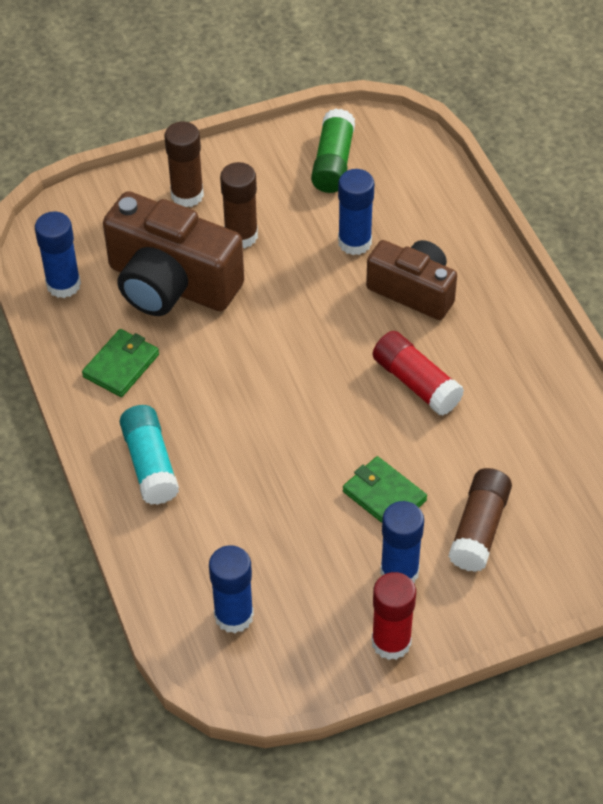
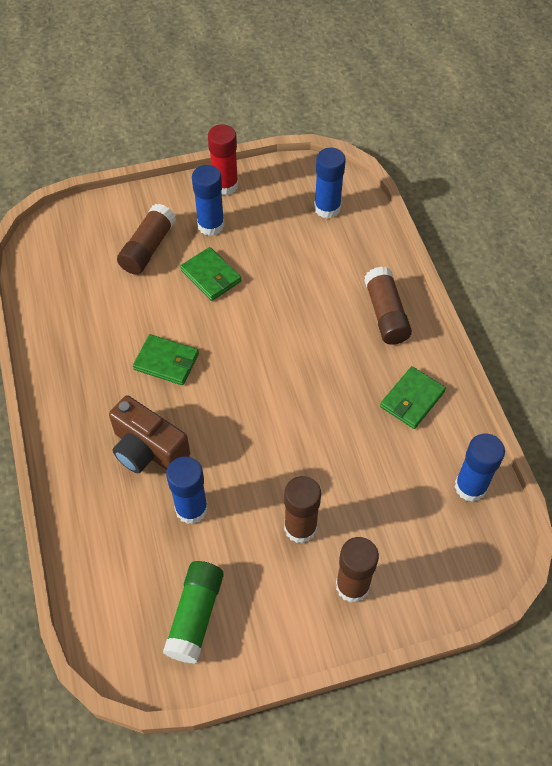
camera: 175 degrees left, 5 degrees up
(150, 464) = (386, 314): turquoise glue stick -> brown glue stick
(171, 284) = (369, 478): brown camera -> none
(416, 383) = (166, 362): red glue stick -> green wallet

